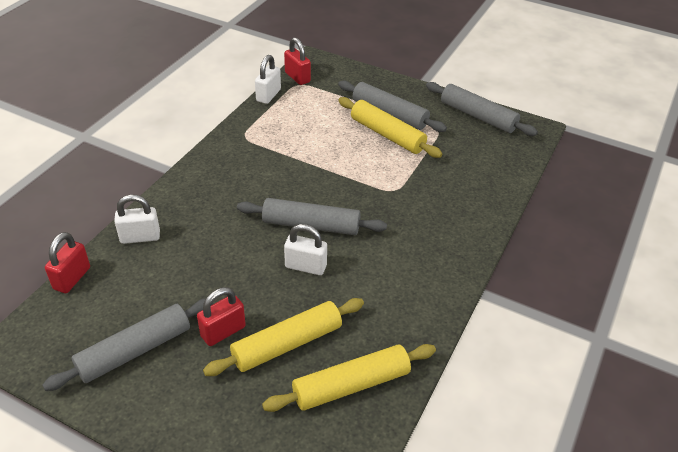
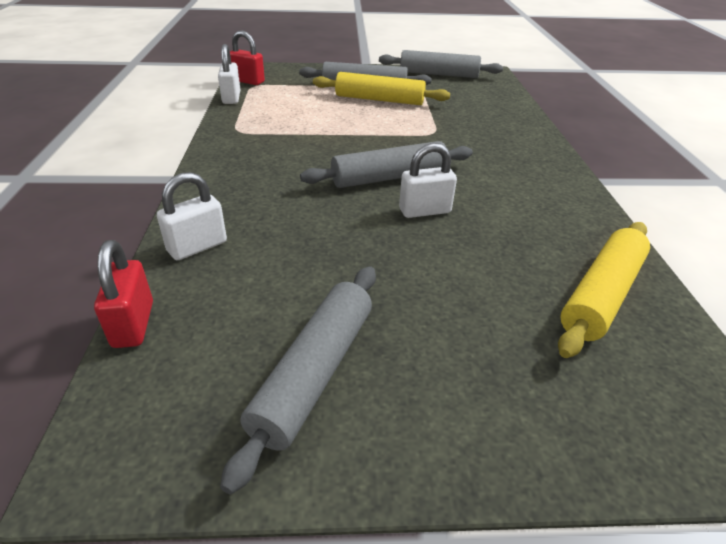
camera: 30 degrees left, 5 degrees down
(223, 331) = (406, 302): red padlock -> none
(287, 344) = (491, 285): yellow rolling pin -> none

